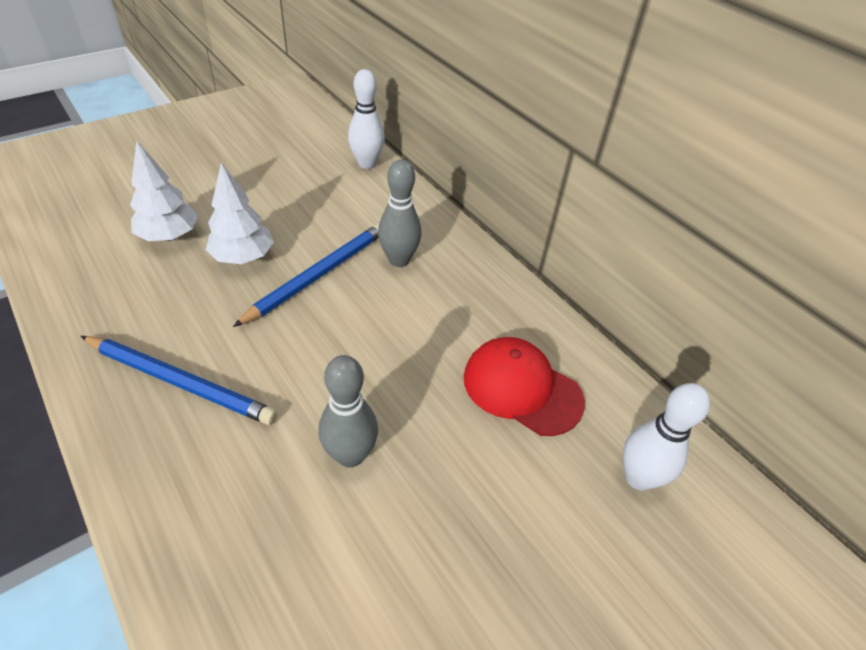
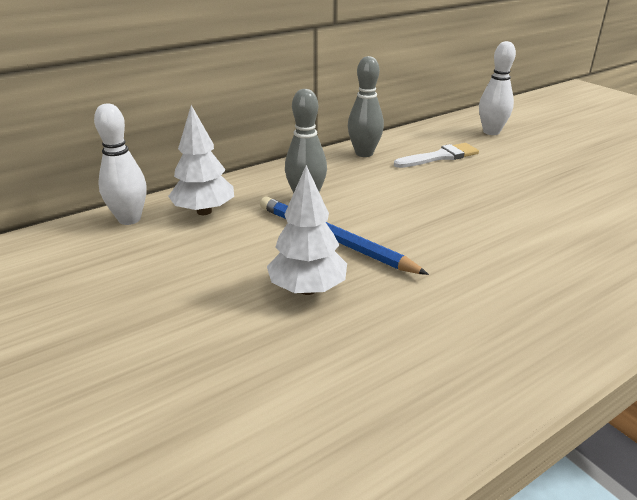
camera: 85 degrees left, 15 degrees down
(169, 236) = (264, 359): white tree -> white tree (204, 211)
(180, 381) = (506, 305): blue pencil -> none
(350, 455) = (532, 214): grey bowling pin -> grey bowling pin (364, 153)
(521, 388) = (440, 157): red cap -> white brush

